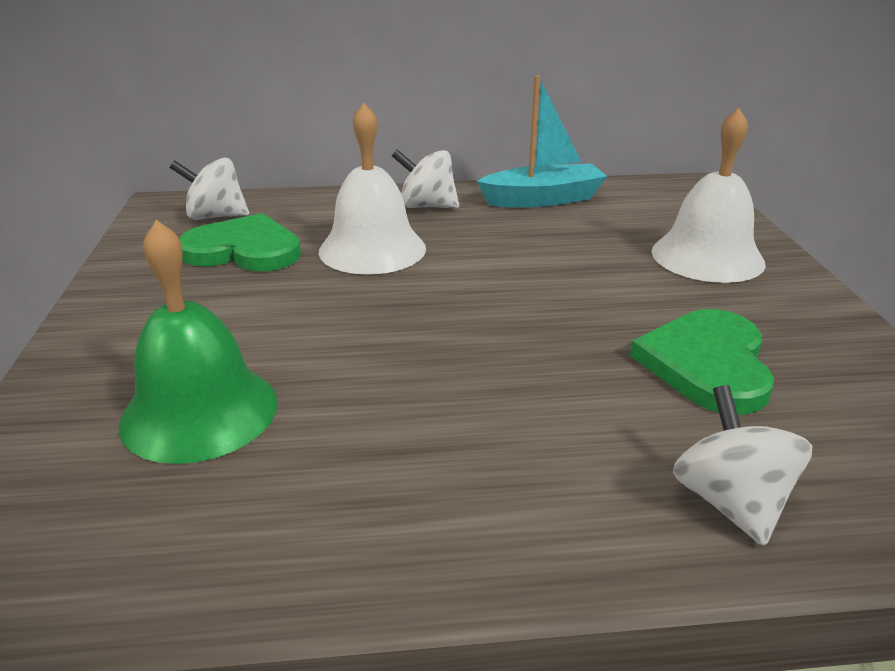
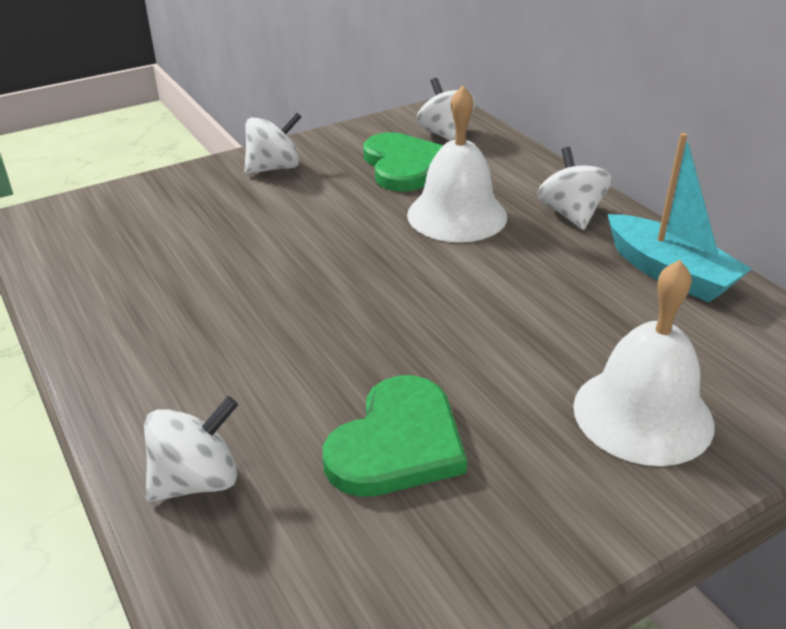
camera: 65 degrees right, 5 degrees up
(132, 322) = (274, 168): none -> white spinning top
(199, 411) = (194, 228): green bell -> none
(707, 364) = (397, 443): green heart -> green heart turned 135 degrees clockwise

